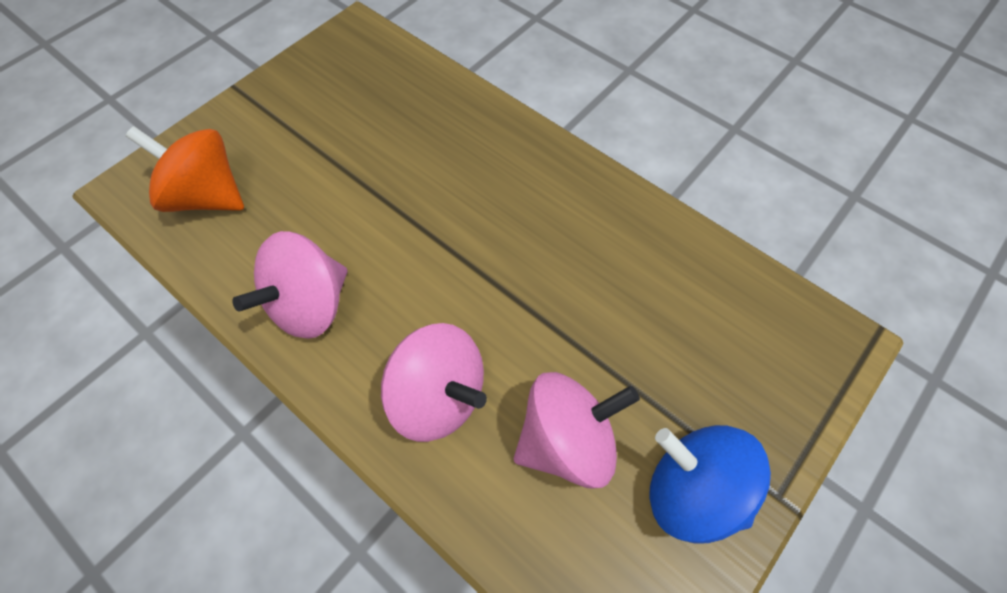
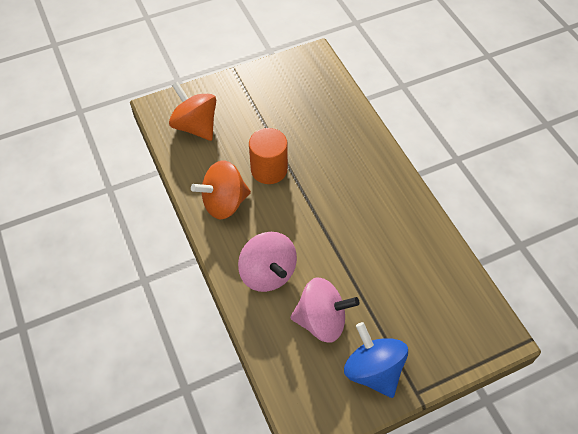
camera: 25 degrees right, 5 degrees down
(309, 305) = (224, 203): pink spinning top -> orange spinning top
(361, 221) = (269, 169): none -> orange cylinder

